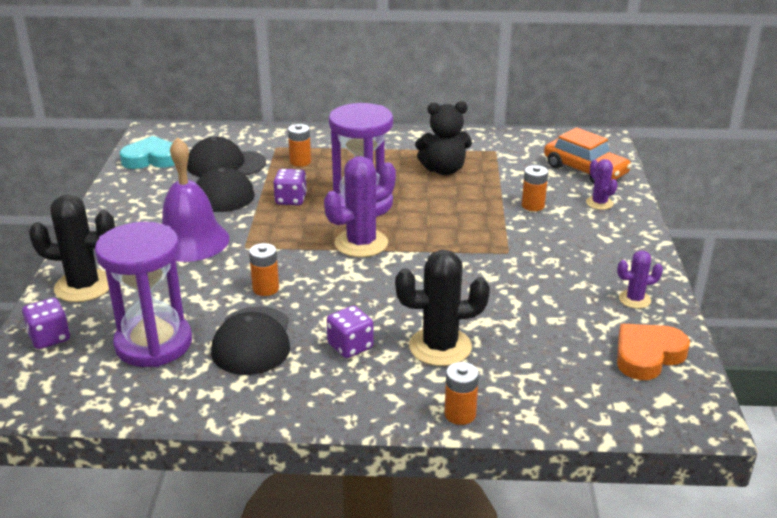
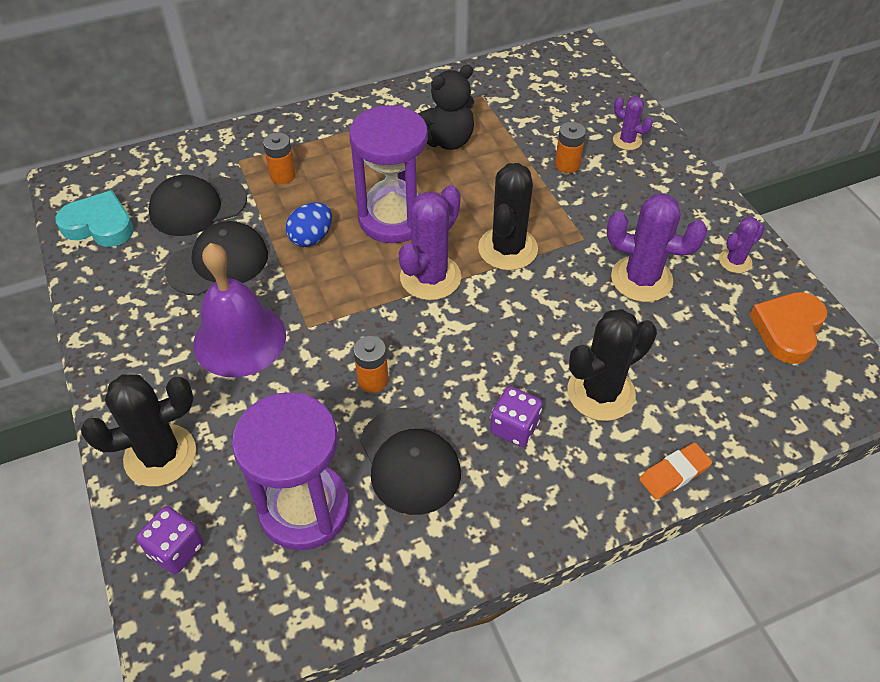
camera: 25 degrees left, 20 degrees up
(151, 159) = (99, 225): turquoise heart -> turquoise heart turned 45 degrees clockwise
(291, 200) = (311, 238): purple dice -> blue egg
(438, 242) = (508, 249): none -> black cactus
(460, 414) = (674, 474): orange battery -> orange eraser
(537, 289) = (641, 279): none -> purple cactus
(585, 170) = (586, 98): orange car -> none

